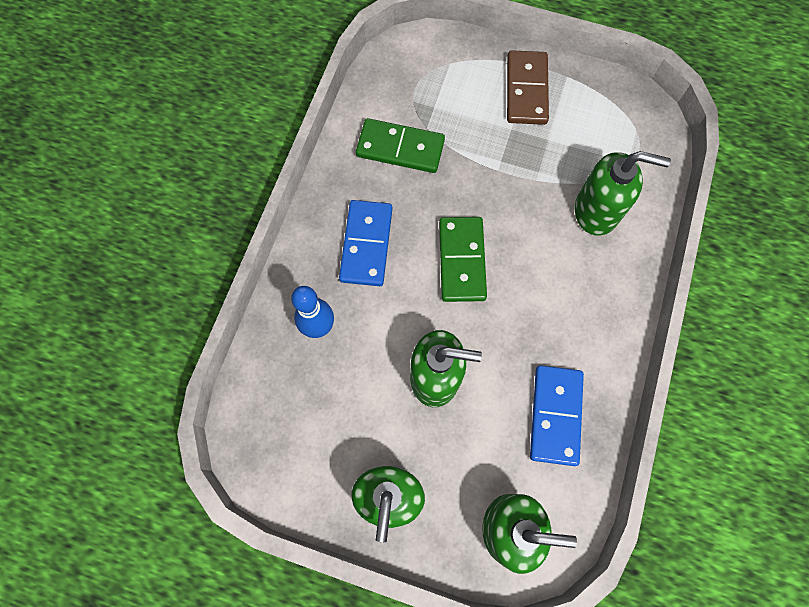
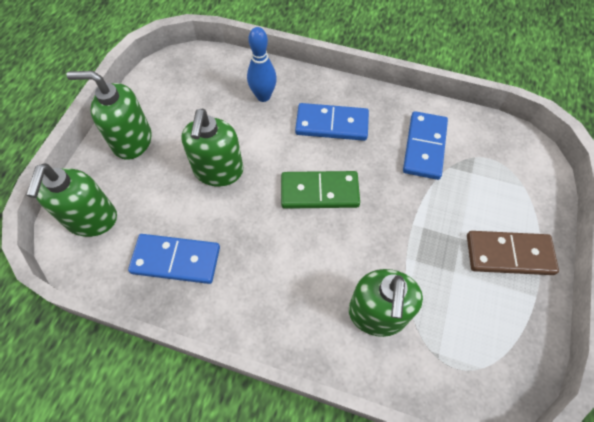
camera: 90 degrees right, 10 degrees down
(400, 148) = (424, 147): green domino -> blue domino

